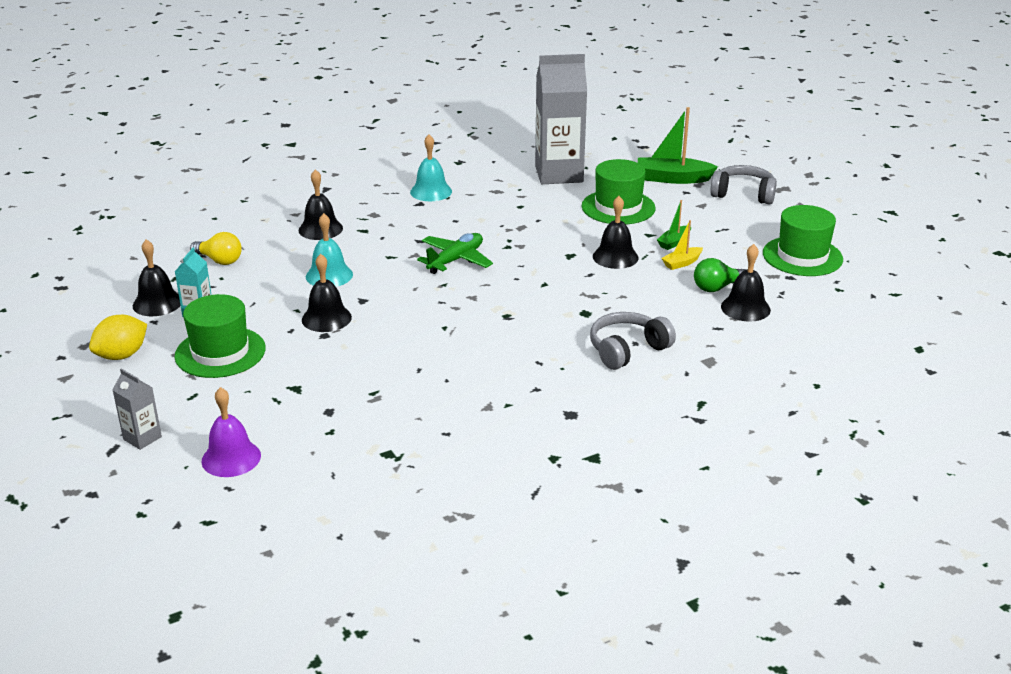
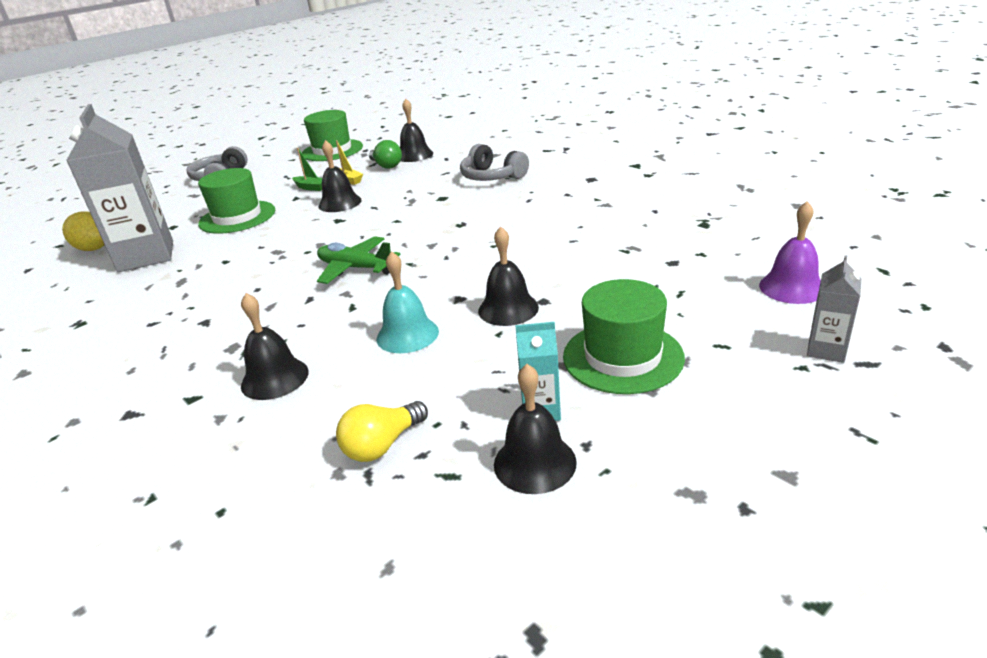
camera: 100 degrees left, 0 degrees up
(122, 355) = (690, 439): yellow lemon -> yellow lemon (94, 248)
(219, 260) = (382, 445): yellow light bulb -> yellow light bulb turned 150 degrees counterclockwise
(431, 191) = (169, 322): turquoise bell -> none
(672, 178) = (178, 206): green boat -> none

